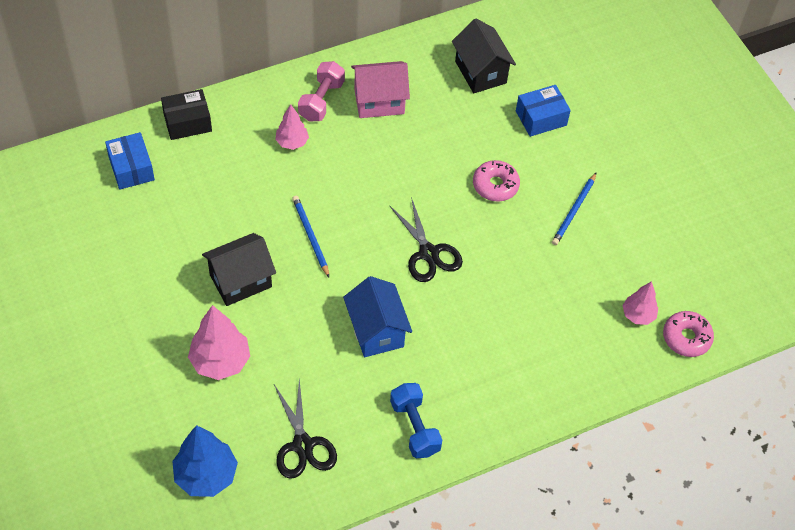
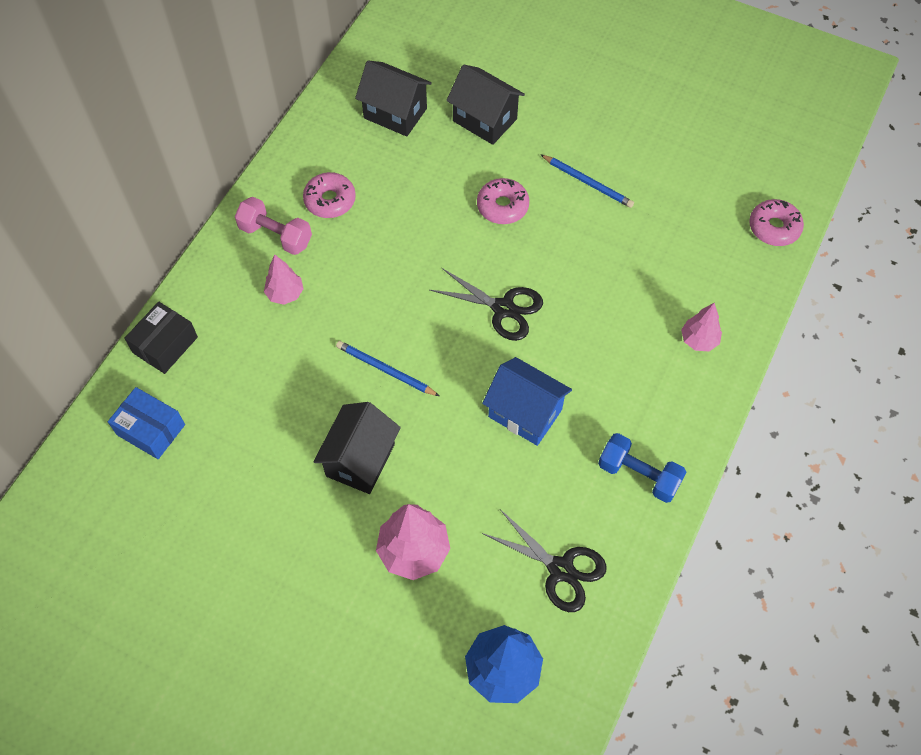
camera: 35 degrees left, 5 degrees up
(321, 100) = (275, 235): pink dumbbell -> pink dumbbell turned 45 degrees counterclockwise
(379, 101) = (330, 200): pink house -> pink donut
(541, 118) = (485, 120): blue box -> black house
(574, 210) = (587, 182): blue pencil -> blue pencil turned 45 degrees counterclockwise
(638, 315) = (720, 236): pink tree -> pink tree (698, 340)

